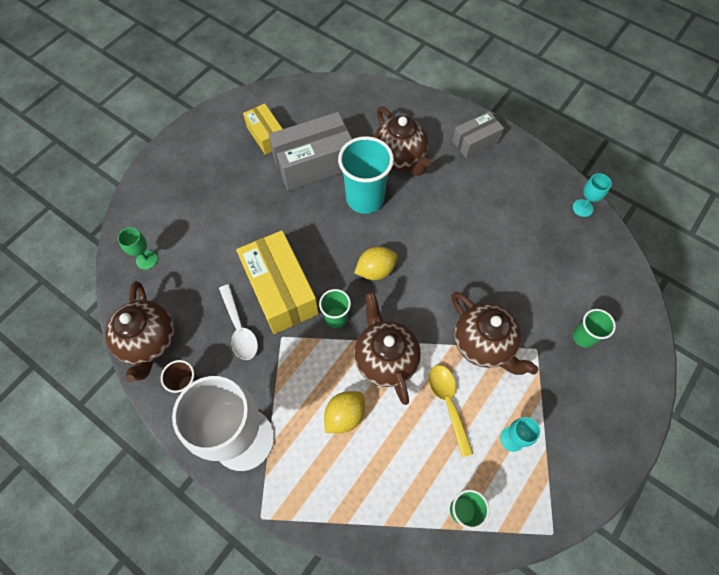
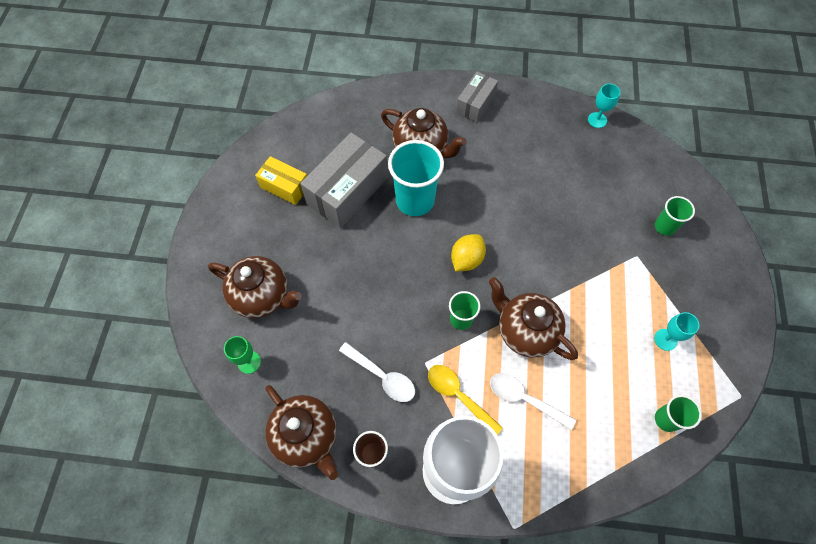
camera: 30 degrees left, 0 degrees up
(280, 290) = (396, 322): yellow box -> none
(344, 415) = (524, 399): yellow lemon -> white spoon
(448, 403) = (599, 339): yellow spoon -> yellow spoon (458, 395)
(483, 344) = (594, 275): brown teapot -> brown teapot (262, 296)

